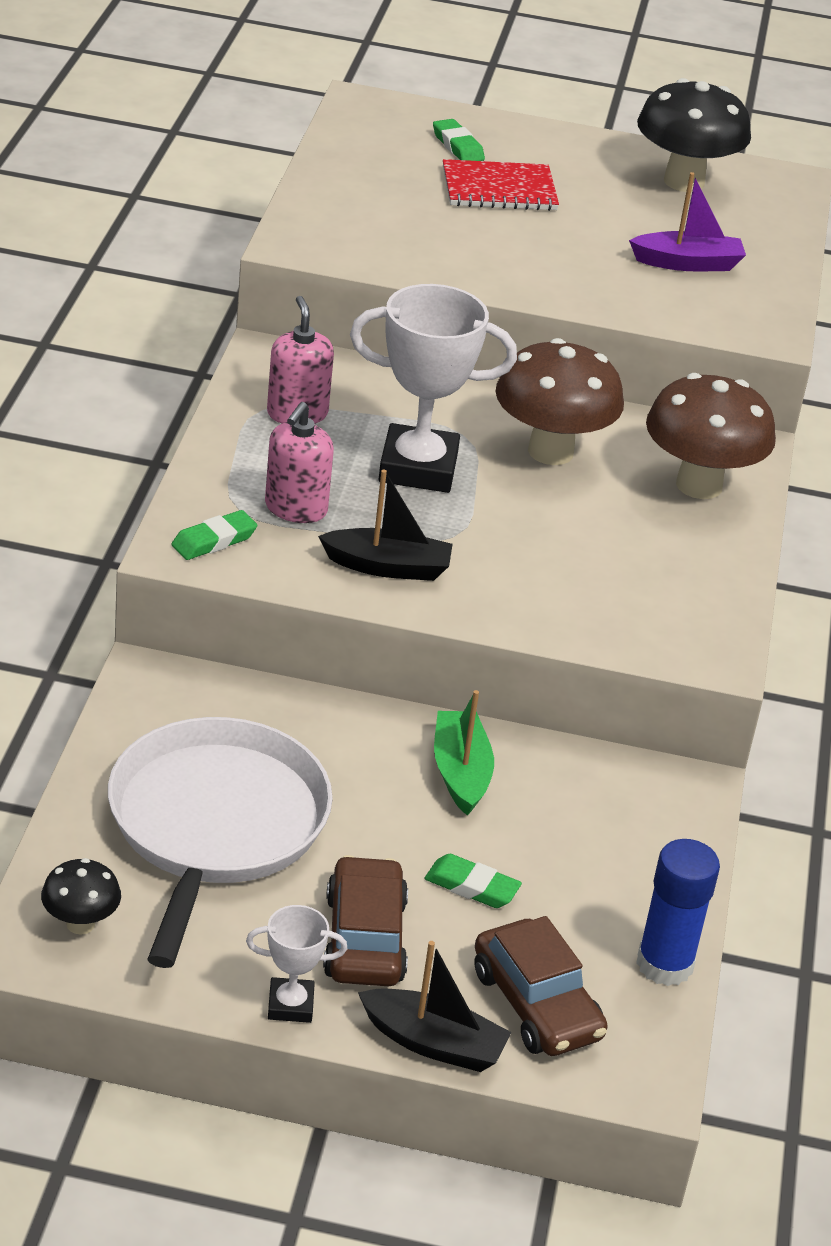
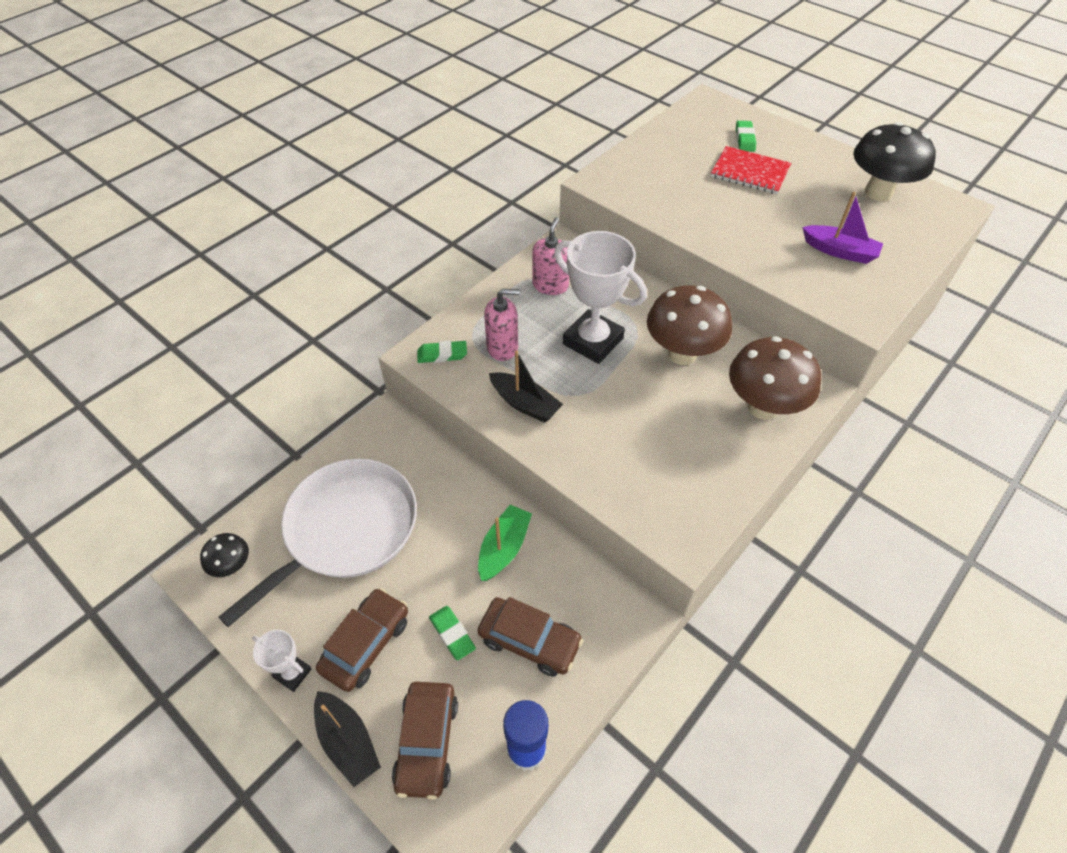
camera: 35 degrees right, 15 degrees up
(295, 508) = (502, 347): pink soap dispenser -> pink soap dispenser turned 150 degrees counterclockwise
(578, 858) = (529, 641): none -> brown car

